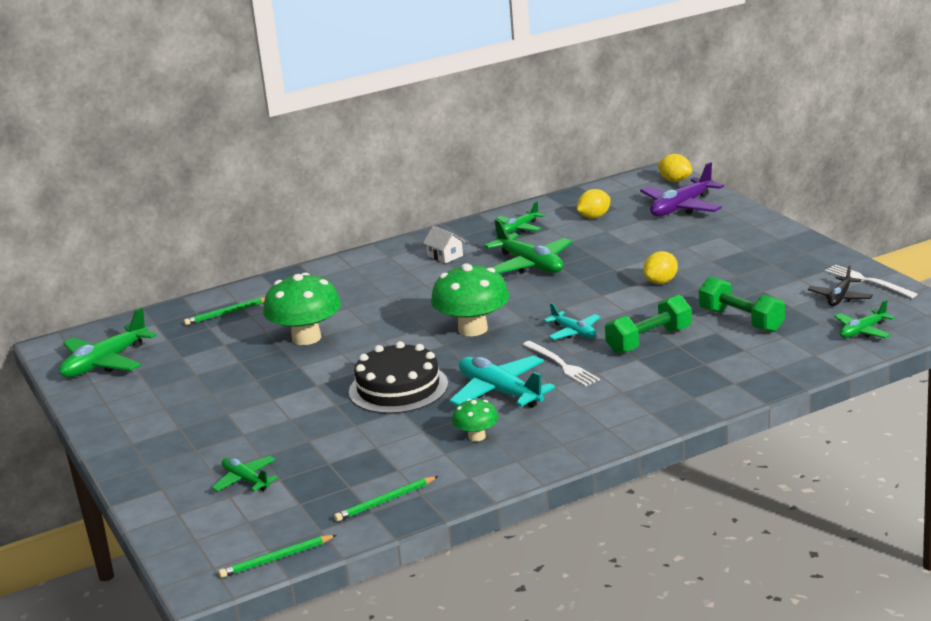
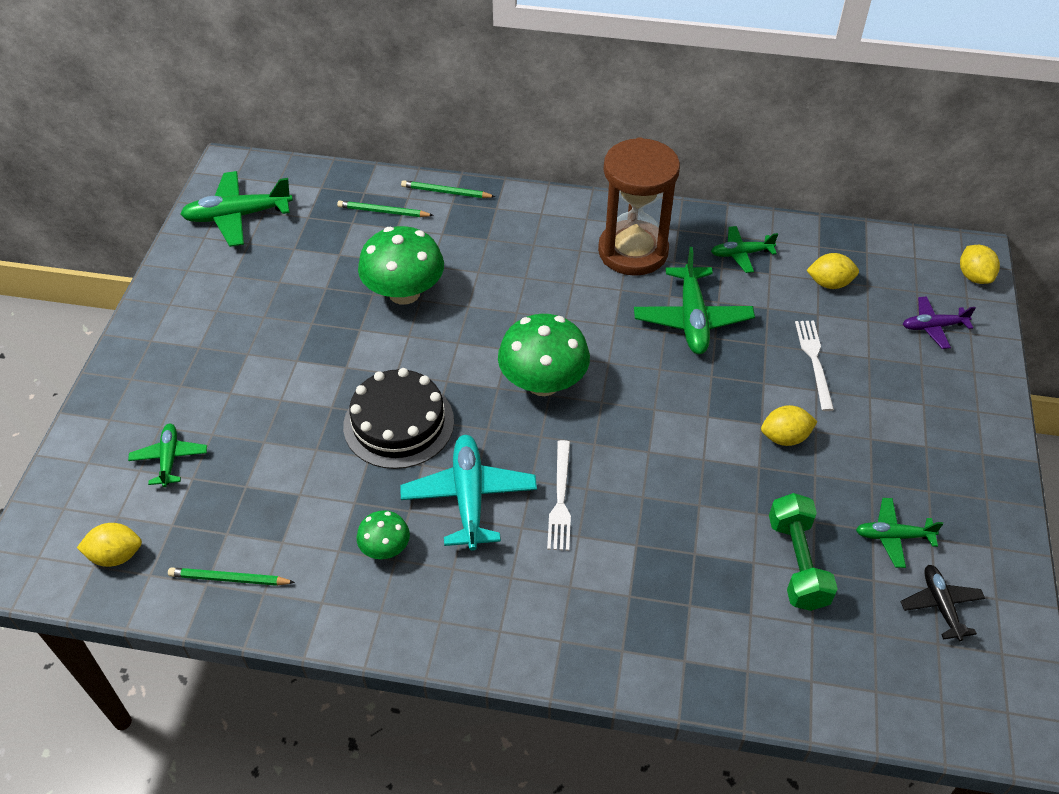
camera: 35 degrees right, 25 degrees up
(277, 559) = (85, 586): green pencil -> green pencil (446, 192)
(278, 536) = (116, 555): none -> yellow lemon
(445, 256) = (633, 251): white house -> brown hourglass
(574, 332) = (622, 456): turquoise plane -> none
(649, 341) = (675, 525): green dumbbell -> none
(681, 207) = (933, 327): purple plane -> purple plane, size x0.58
(840, 298) = (940, 605): black plane -> black plane turned 105 degrees clockwise
(862, 331) = (904, 683): green plane -> green plane (893, 536)
(867, 281) = (1002, 600): white fork -> white fork (814, 361)

